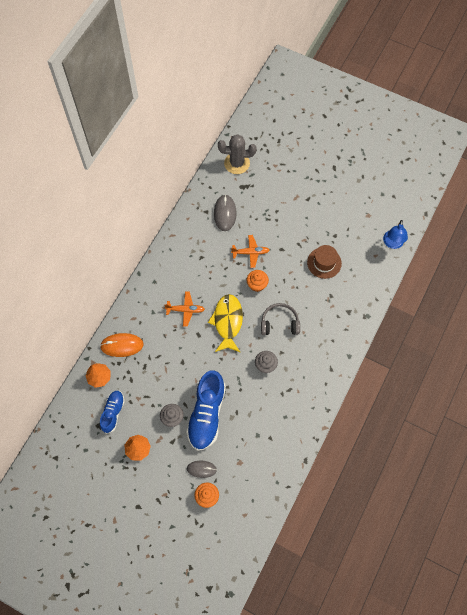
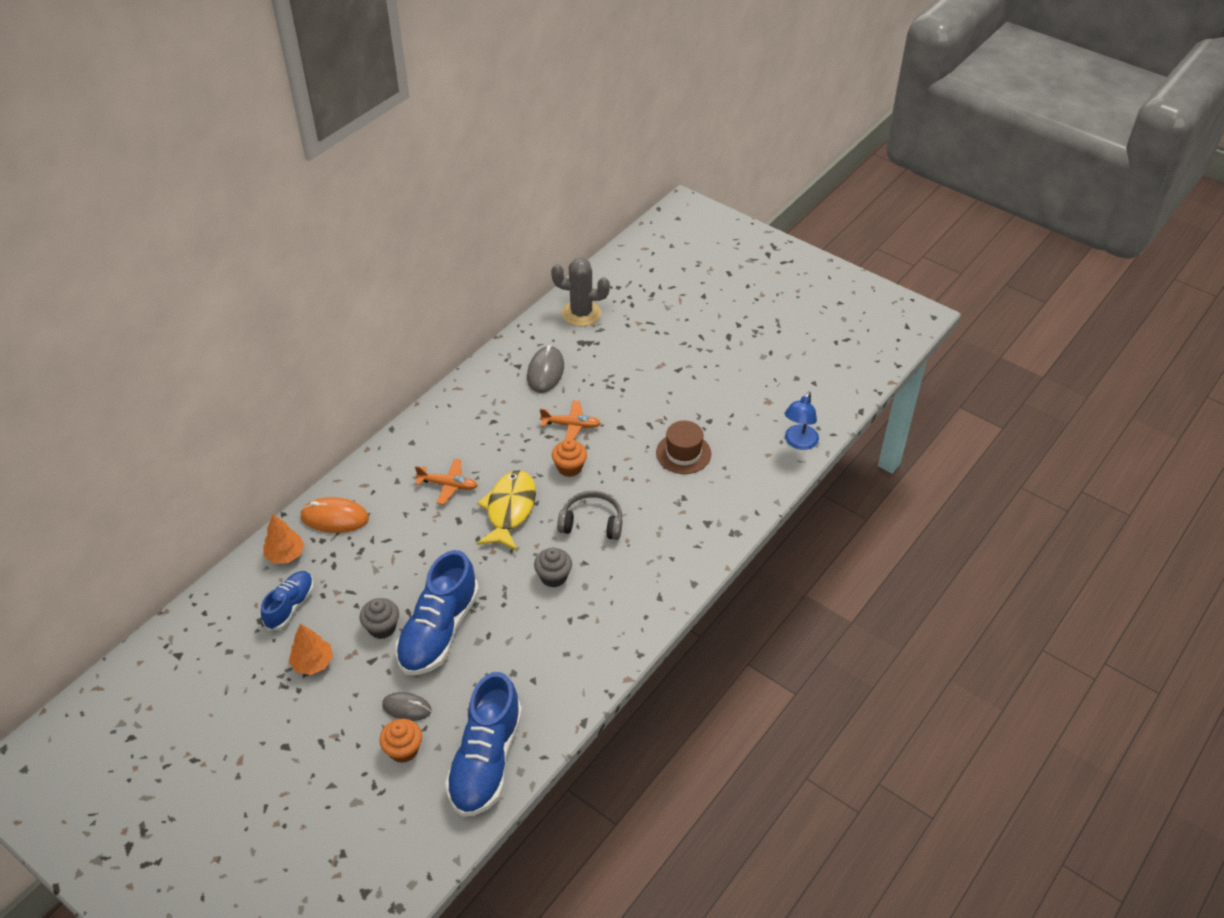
camera: 10 degrees right, 20 degrees down
(256, 495) = (486, 760): none -> blue shoe

